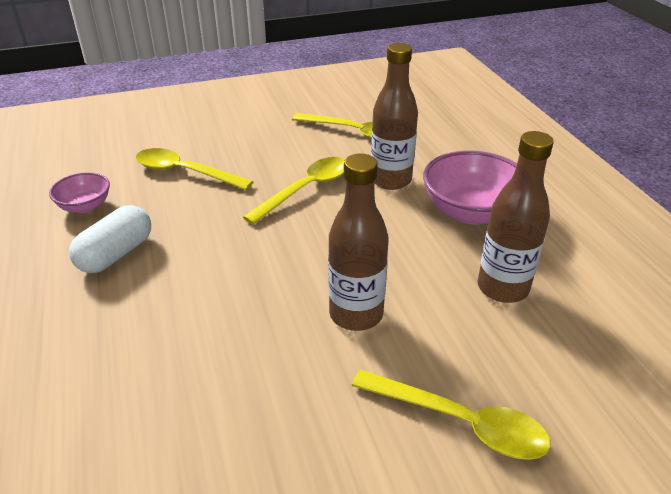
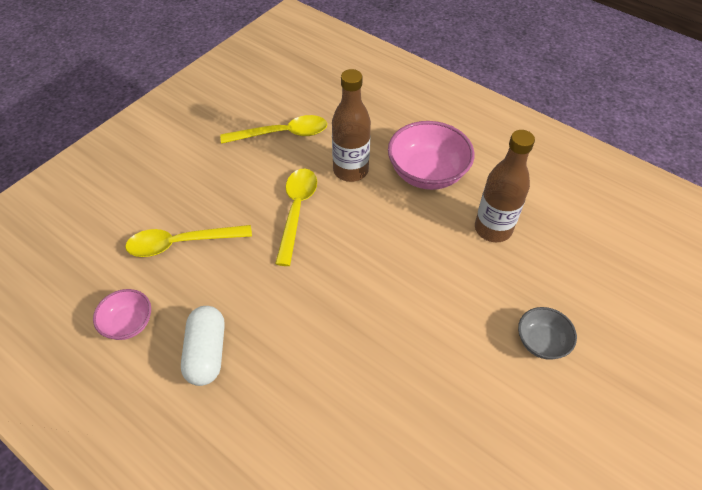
camera: 35 degrees left, 15 degrees up
(356, 314) = (424, 302): brown bottle -> none
(460, 422) = (541, 342): yellow spoon -> grey bowl

